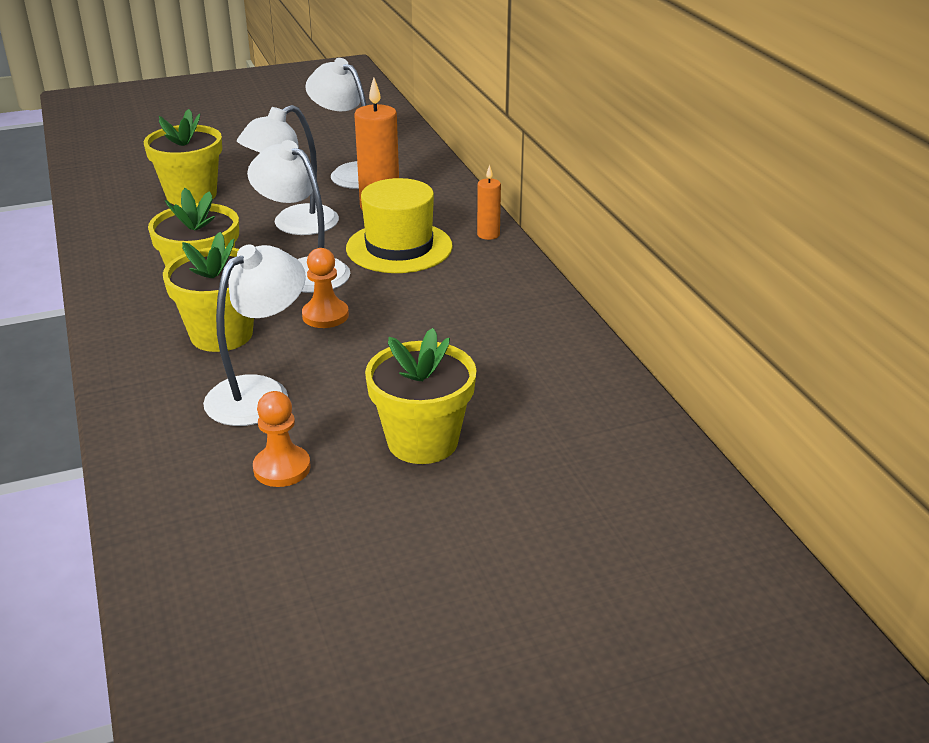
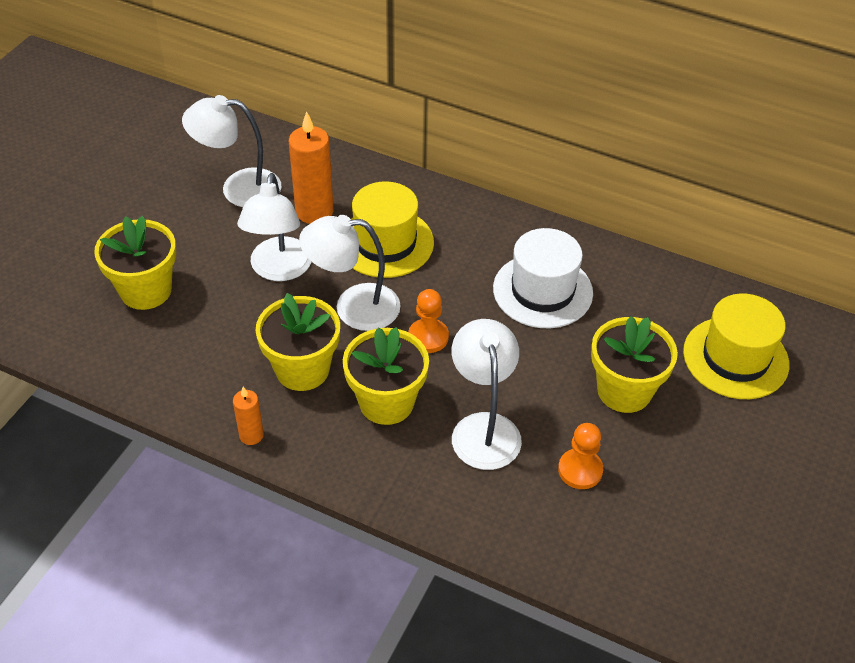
camera: 45 degrees left, 15 degrees up
(474, 337) = (542, 291): none -> white hat
(488, 235) = (427, 192): orange candle -> orange candle (251, 435)
(580, 485) = (735, 358): none -> yellow hat

